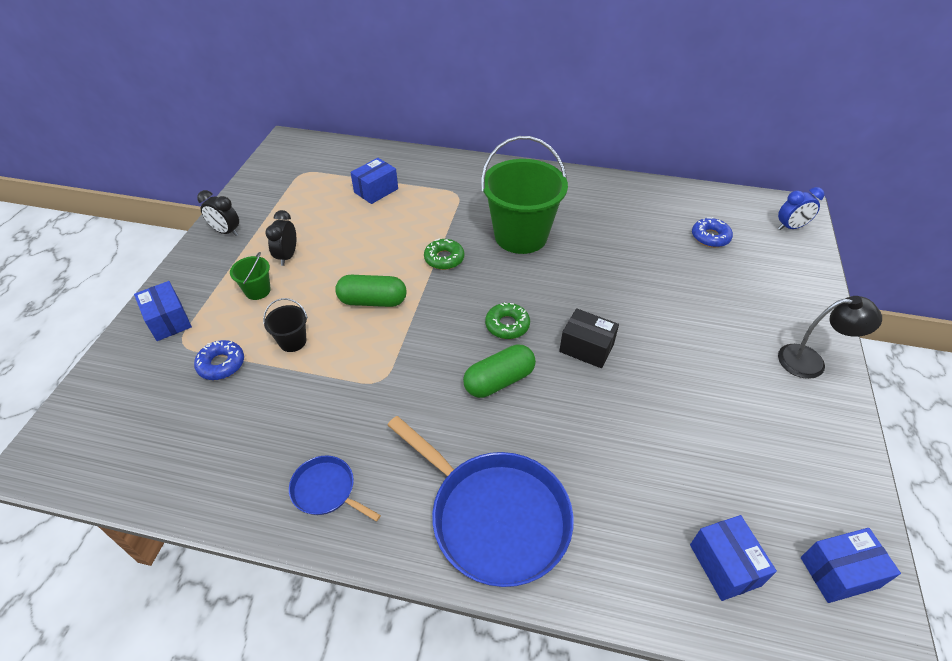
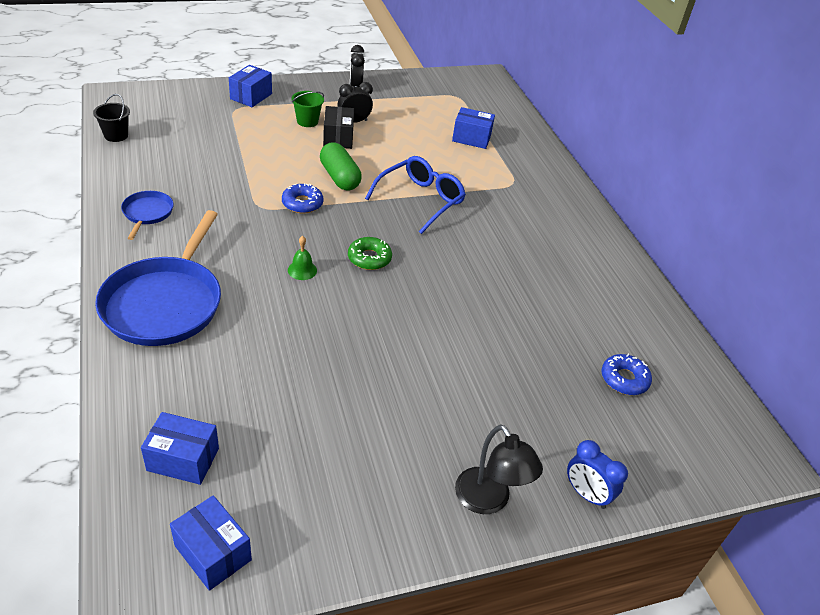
camera: 55 degrees right, 5 degrees down
(221, 364) = (227, 131): blue donut -> blue donut (302, 203)
(292, 341) = (270, 154): black bucket -> black bucket (116, 135)
(444, 258) = (421, 200): green donut -> blue glasses
(499, 381) = (302, 270): green capsule -> green bell
(521, 236) = (492, 237): green bucket -> none
(586, 348) = (378, 315): black box -> black box (338, 138)
(724, 565) = (183, 459): blue box -> blue box turned 60 degrees clockwise
(790, 227) = (717, 454): blue clock -> blue clock (586, 494)

